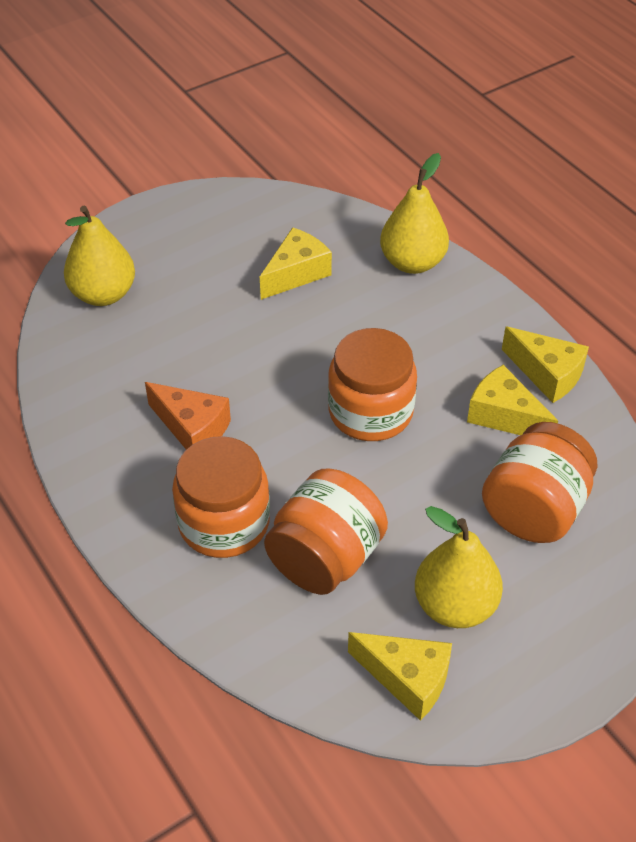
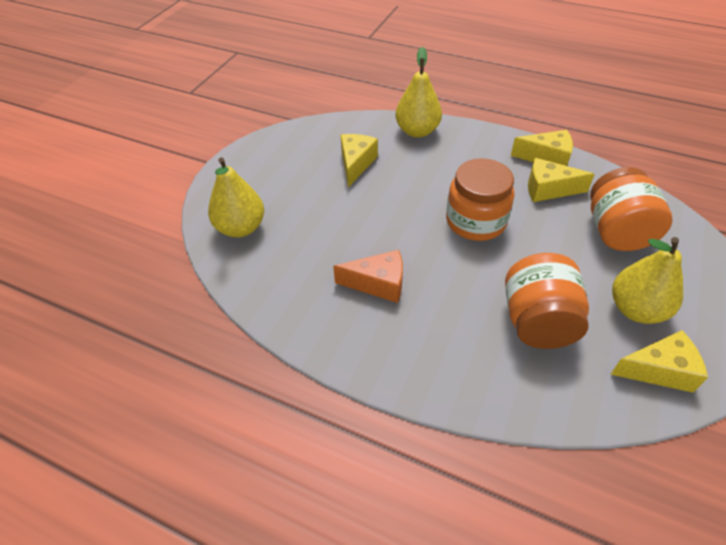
camera: 30 degrees left, 0 degrees up
(224, 523) = (455, 334): orange jar -> none

